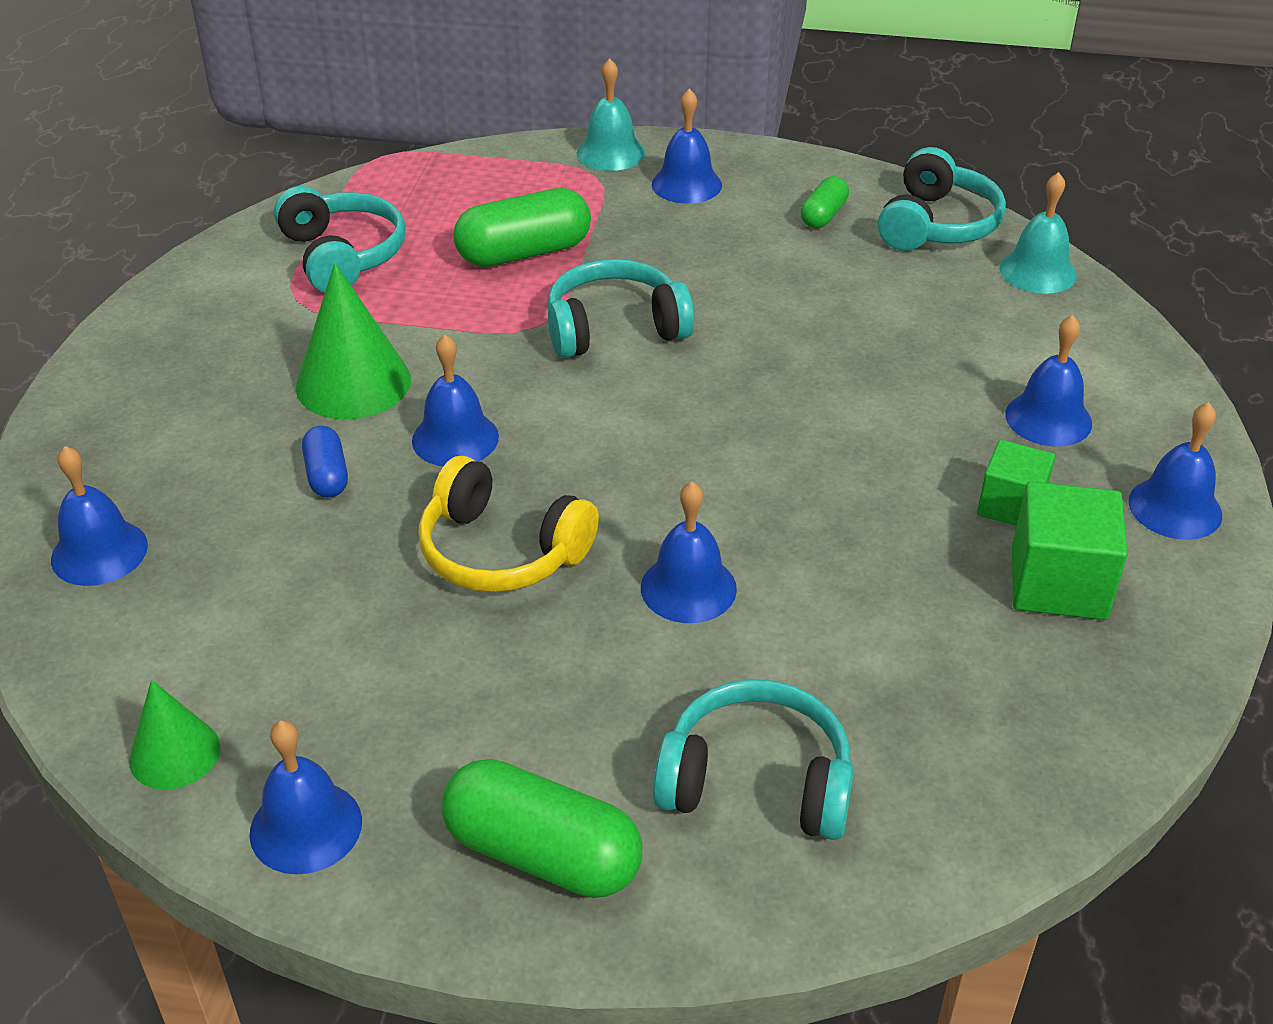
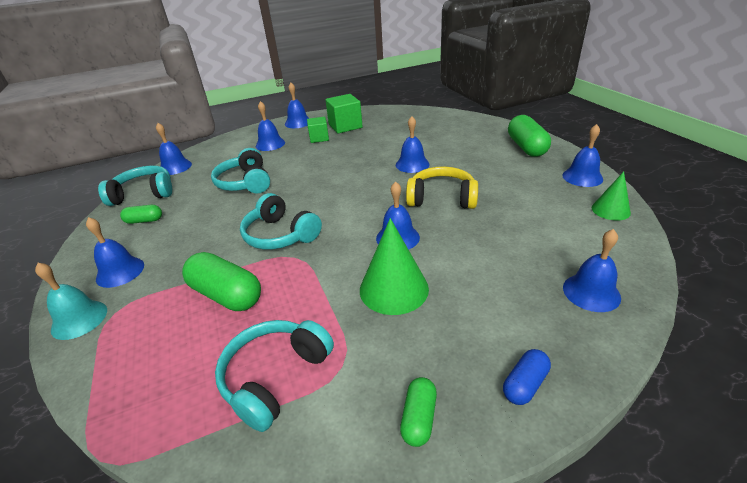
camera: 120 degrees left, 5 degrees down
(174, 321) = (418, 418): none -> green capsule
(327, 475) = (460, 257): blue capsule -> blue capsule (525, 384)
(501, 551) = (442, 198): yellow headphones -> yellow headphones turned 75 degrees counterclockwise
(756, 781) = (462, 135): turquoise headphones -> turquoise headphones (245, 183)
(1038, 271) = (175, 167): turquoise bell -> blue bell

